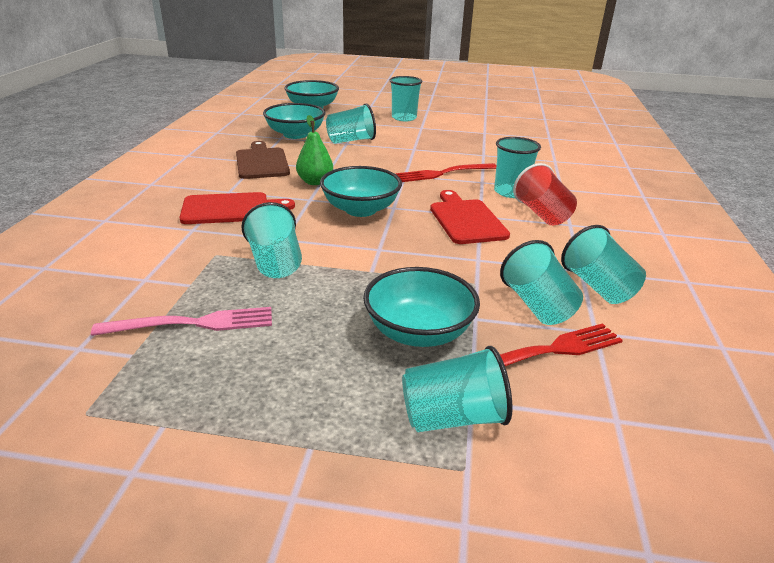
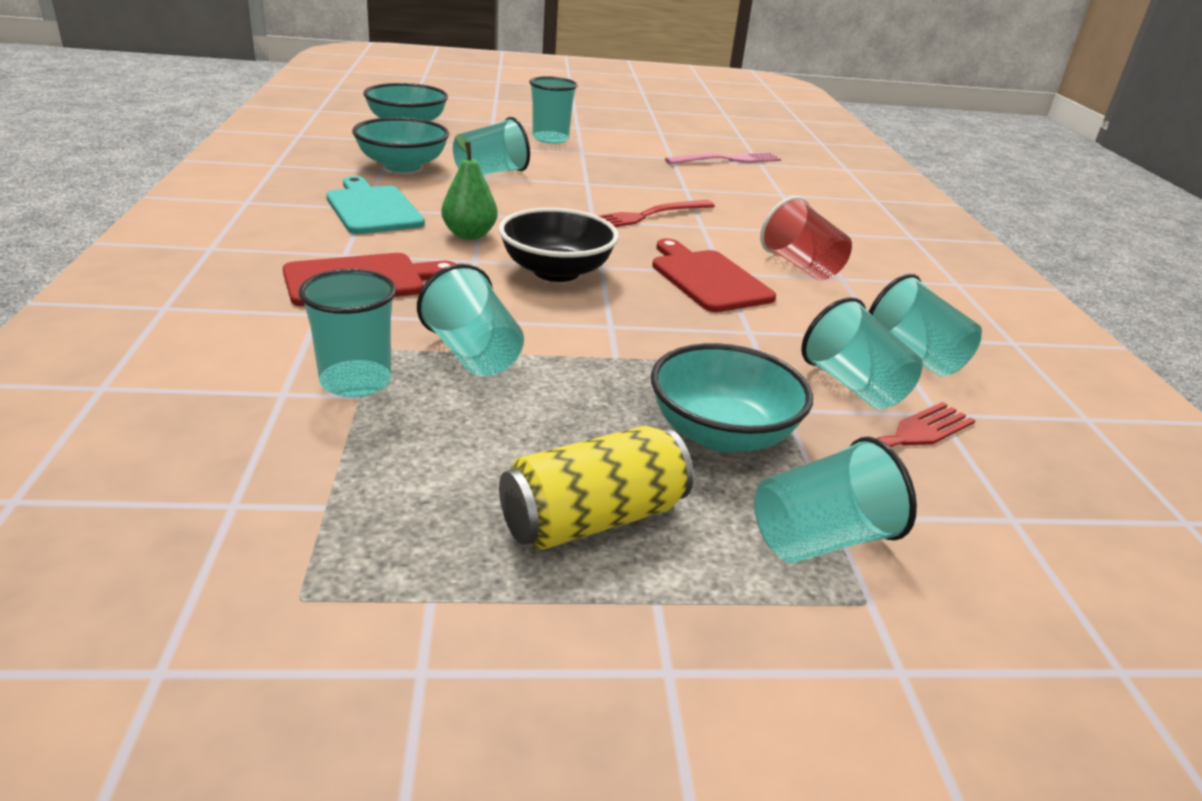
camera: 15 degrees left, 0 degrees up
(195, 323) = (398, 450): pink fork -> pink fork (728, 160)
(262, 162) = (373, 209): brown cutting board -> turquoise cutting board
(296, 383) = (593, 519): none -> yellow can
(360, 209) = (556, 271): turquoise bowl -> black bowl
(510, 192) = (746, 238): turquoise cup -> turquoise cup (355, 381)

